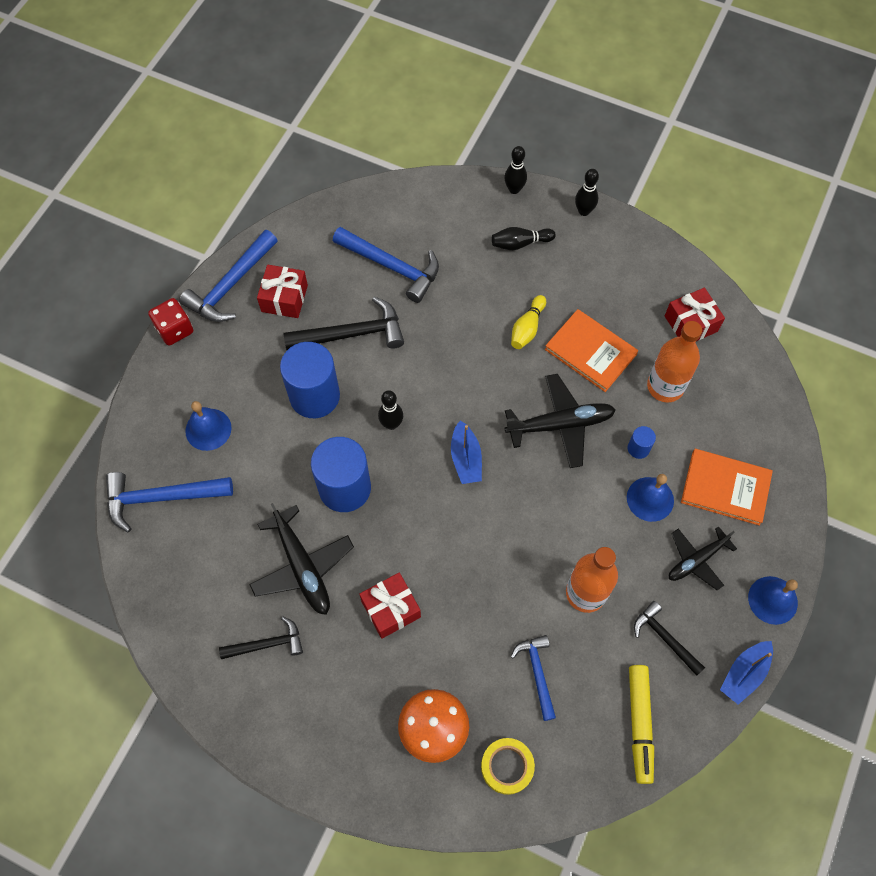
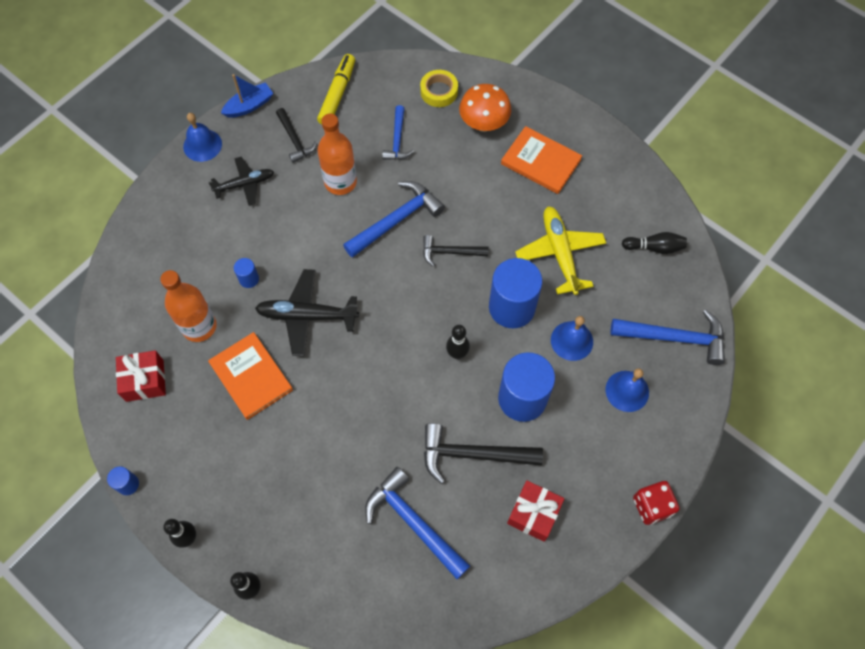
camera: 165 degrees left, 0 degrees up
(230, 285) = (588, 545): blue hammer -> blue hammer (397, 220)
(267, 644) = (596, 204): black hammer -> black hammer (450, 252)
(302, 566) = (560, 253): black plane -> yellow plane
(391, 609) = (495, 206): red gift -> none
(466, 459) = (400, 306): blue boat -> none
(520, 243) = (271, 515): black bowling pin -> black bowling pin (654, 247)
(527, 328) = (300, 416): yellow bowling pin -> none
(650, 499) = (259, 237): blue bell -> blue bell (572, 340)
(657, 237) = (128, 484): none -> blue cylinder
(725, 488) = (193, 230): orange book -> orange book (541, 162)

